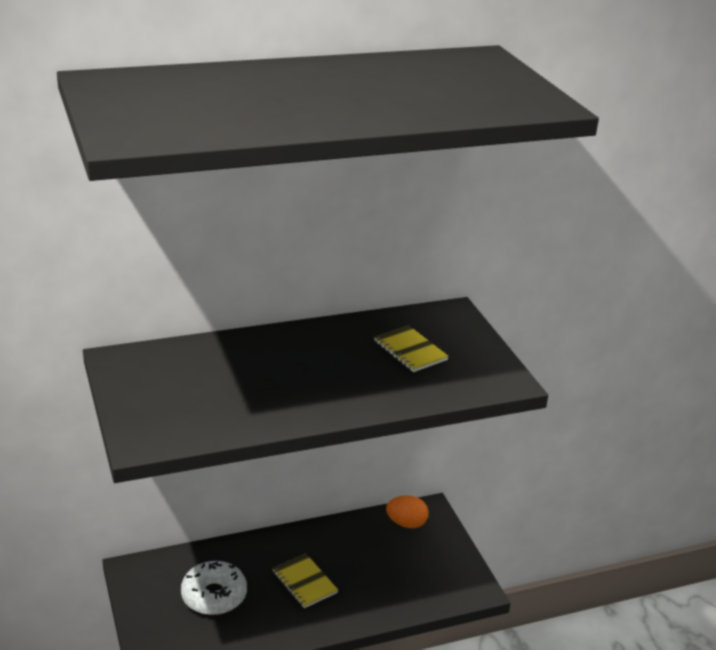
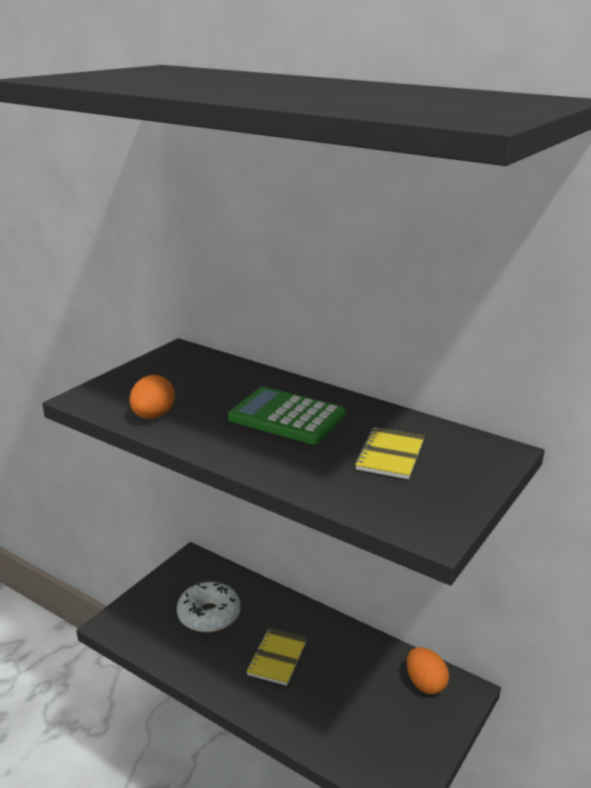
camera: 55 degrees right, 5 degrees down
(223, 421) = (153, 416): none -> orange egg
(307, 364) = (287, 417): none -> green calculator

